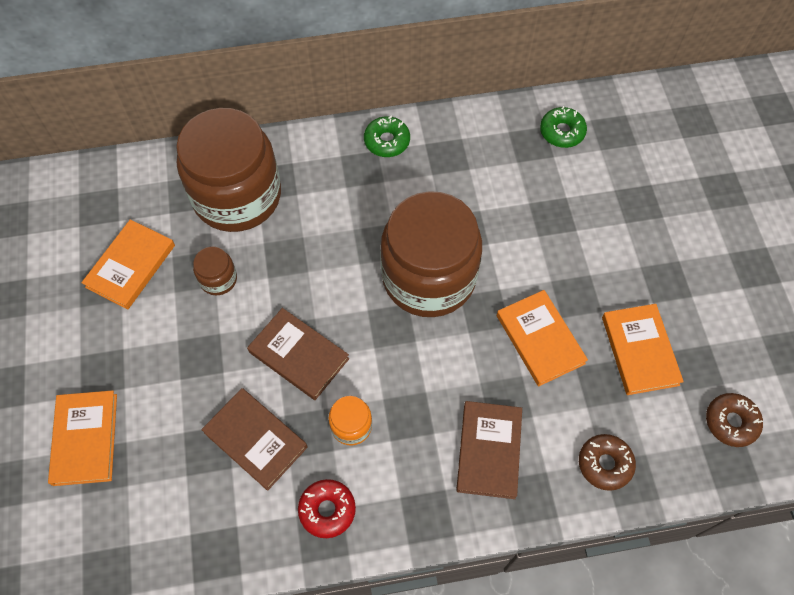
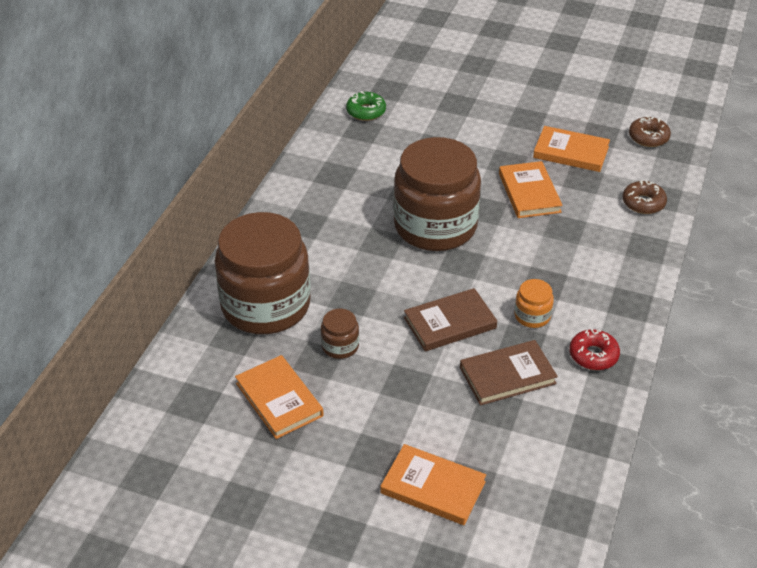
camera: 60 degrees left, 20 degrees down
(387, 141) = (291, 200): green donut -> none
(489, 450) = (599, 252): brown book -> none
(540, 339) = (529, 193): orange book -> orange book turned 75 degrees clockwise

